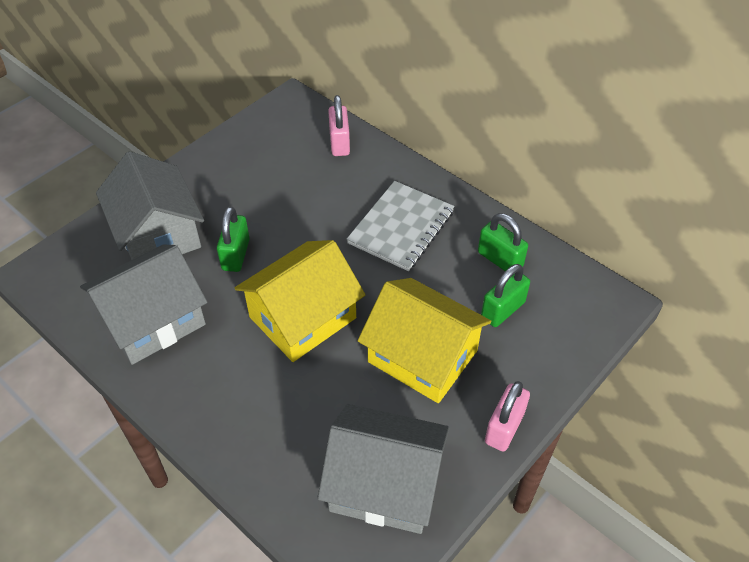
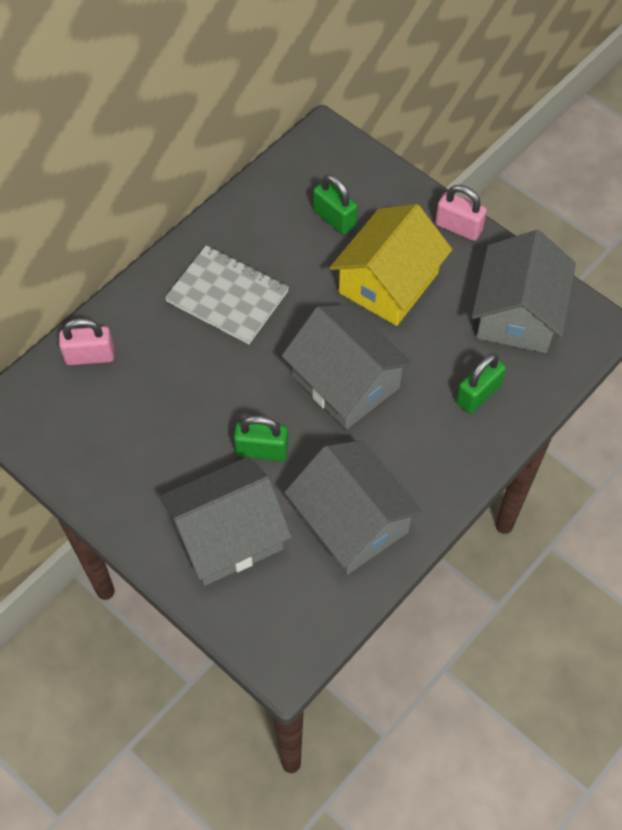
camera: 90 degrees left, 10 degrees up
(302, 317) = (346, 382): yellow house -> grey house
(500, 259) = (273, 216): green padlock -> green padlock (478, 394)

